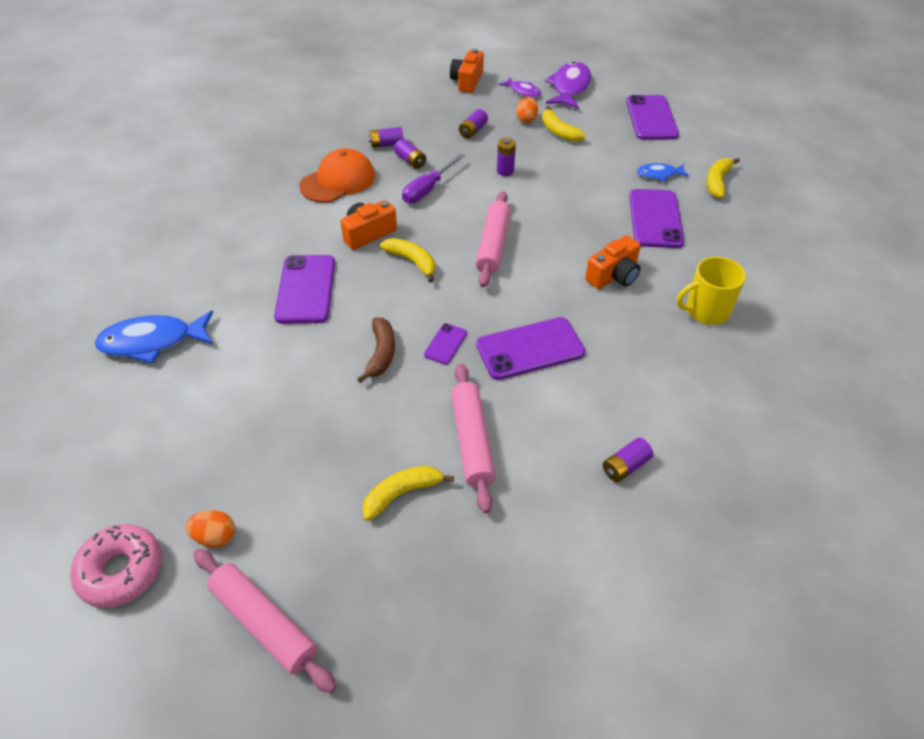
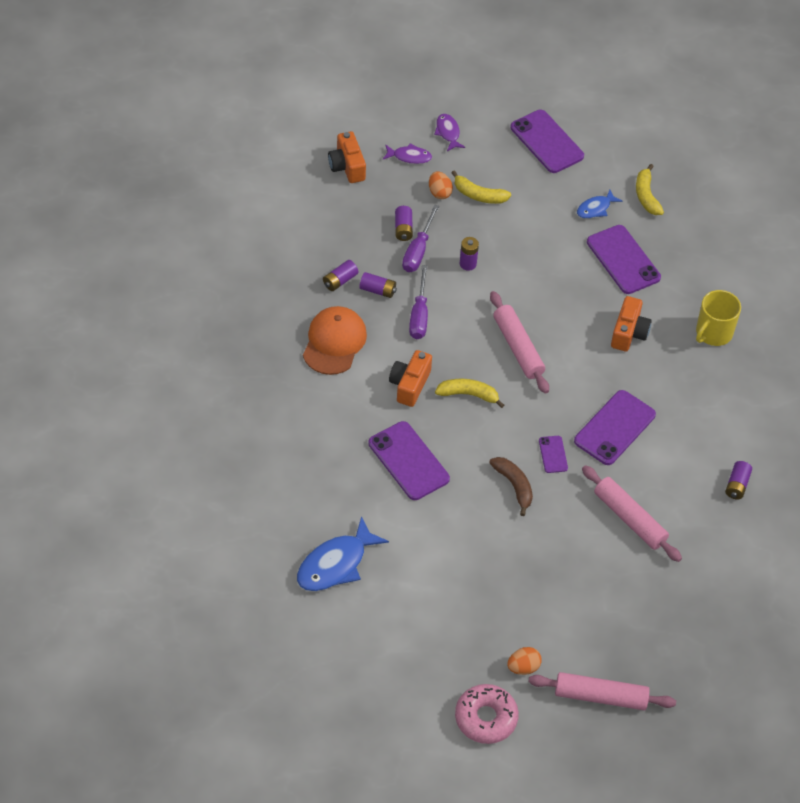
camera: 35 degrees left, 5 degrees up
(402, 494) = (614, 577): yellow banana -> none
(471, 148) = (418, 251): none -> purple screwdriver
(569, 87) = (448, 132): purple fish -> purple fish, size x0.55

